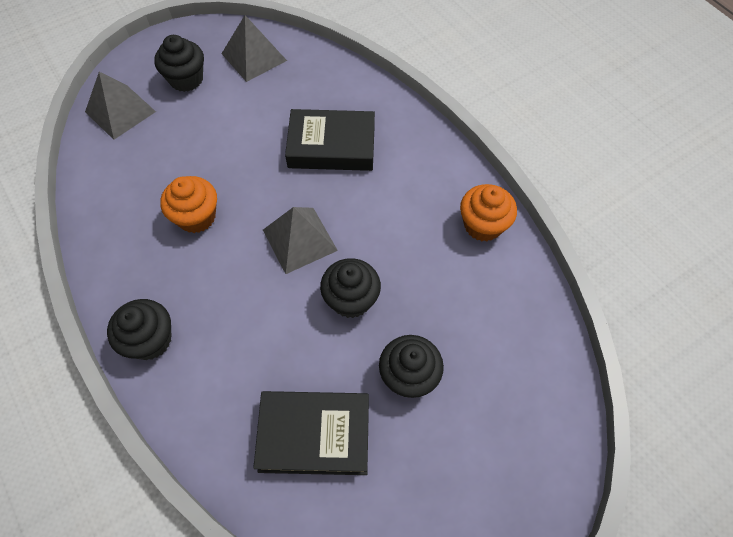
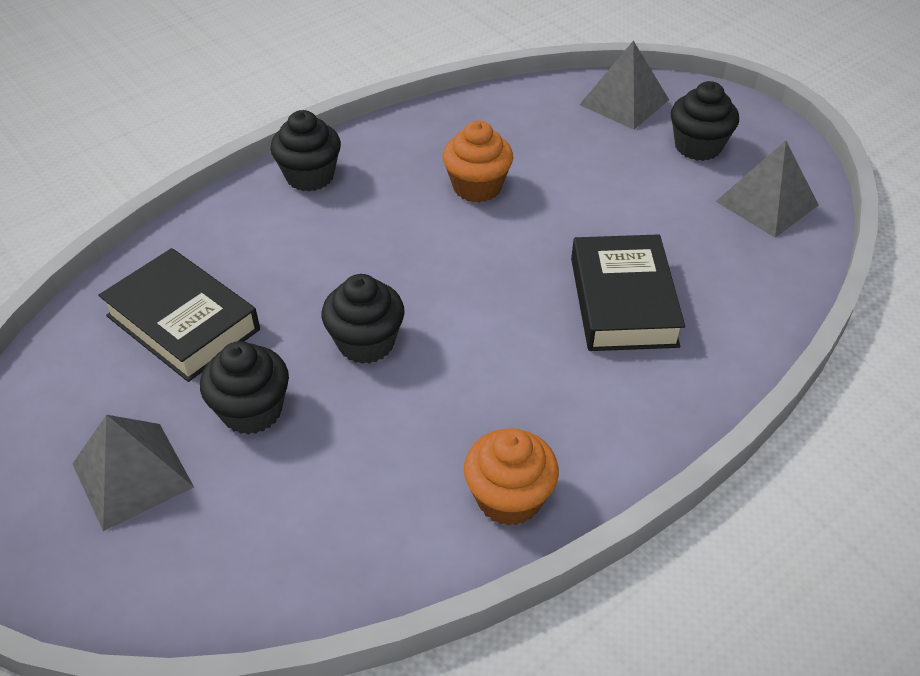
camera: 85 degrees right, 15 degrees down
(300, 240) = (454, 283): grey pyramid -> grey pyramid (132, 475)
(314, 435) = (183, 323): black book -> black book turned 45 degrees counterclockwise

